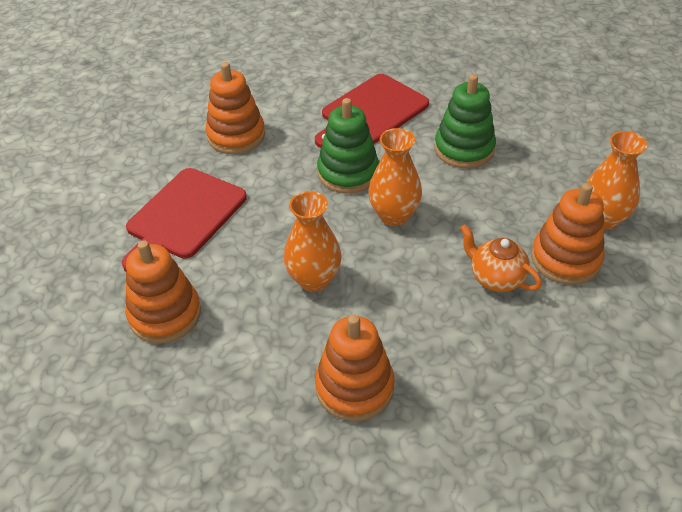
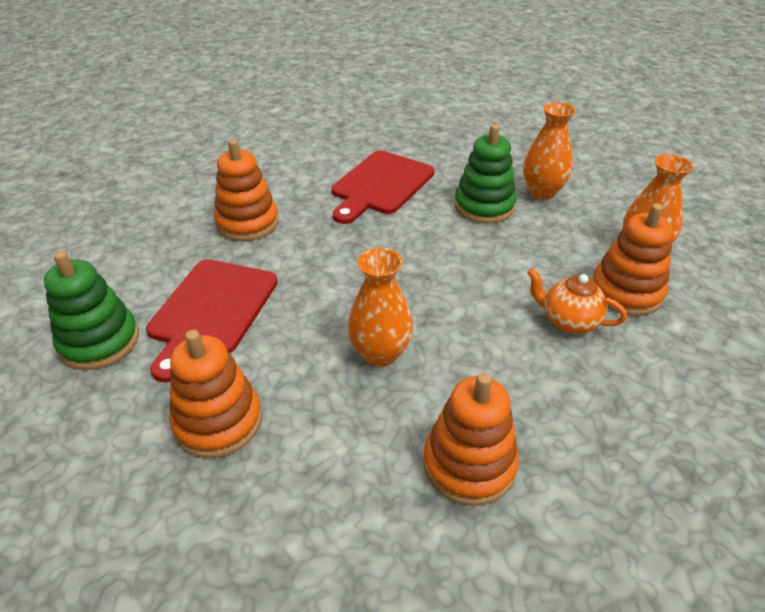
camera: 15 degrees left, 5 degrees down
(348, 173) = (378, 242): green stacking toy -> green stacking toy (99, 341)
(394, 215) = (440, 276): orange vase -> orange vase (542, 192)

